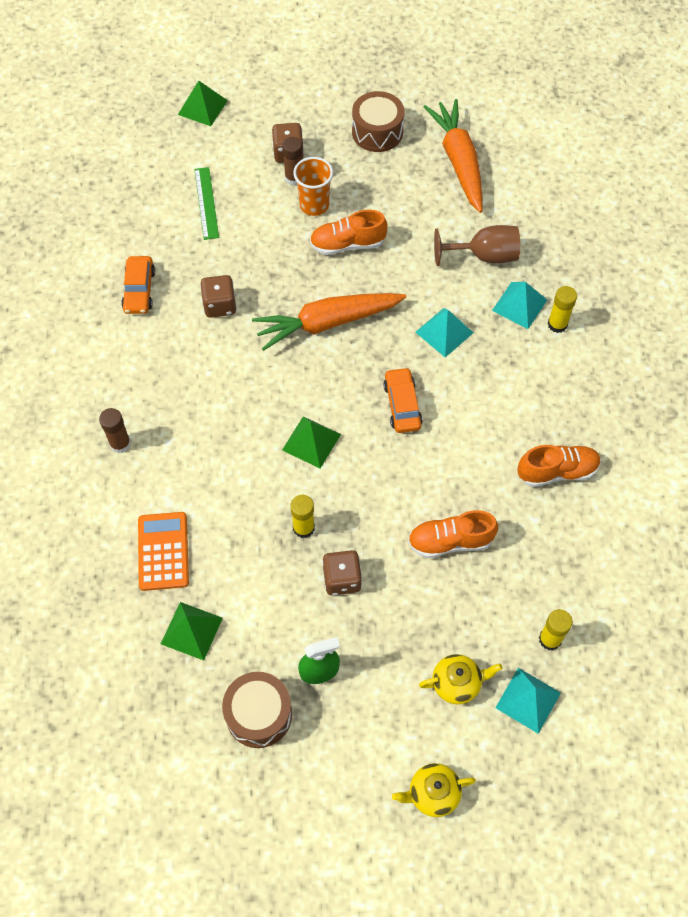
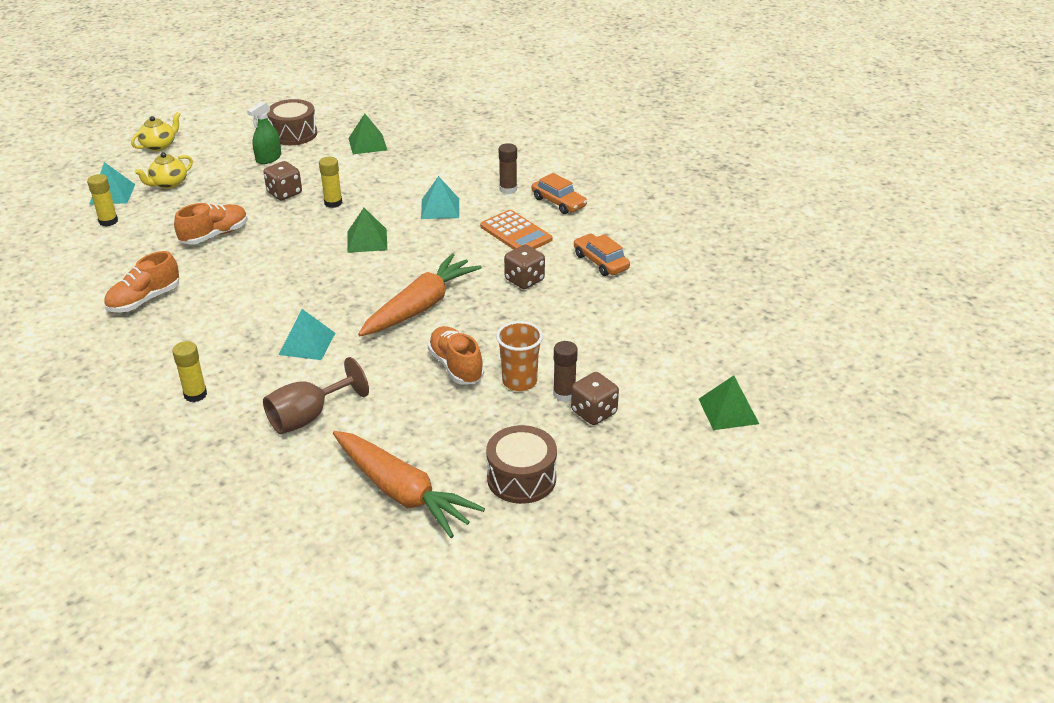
camera: 145 degrees right, 25 degrees down
(163, 551) = (421, 162): orange calculator -> orange calculator (516, 233)
(206, 203) = (621, 338): green ruler -> none
(347, 244) = (456, 366): orange shoe -> orange shoe turned 75 degrees counterclockwise
(402, 405) = (309, 286): orange car -> orange car (558, 202)
(519, 305) = (244, 393): turquoise pyramid -> turquoise pyramid (440, 208)

